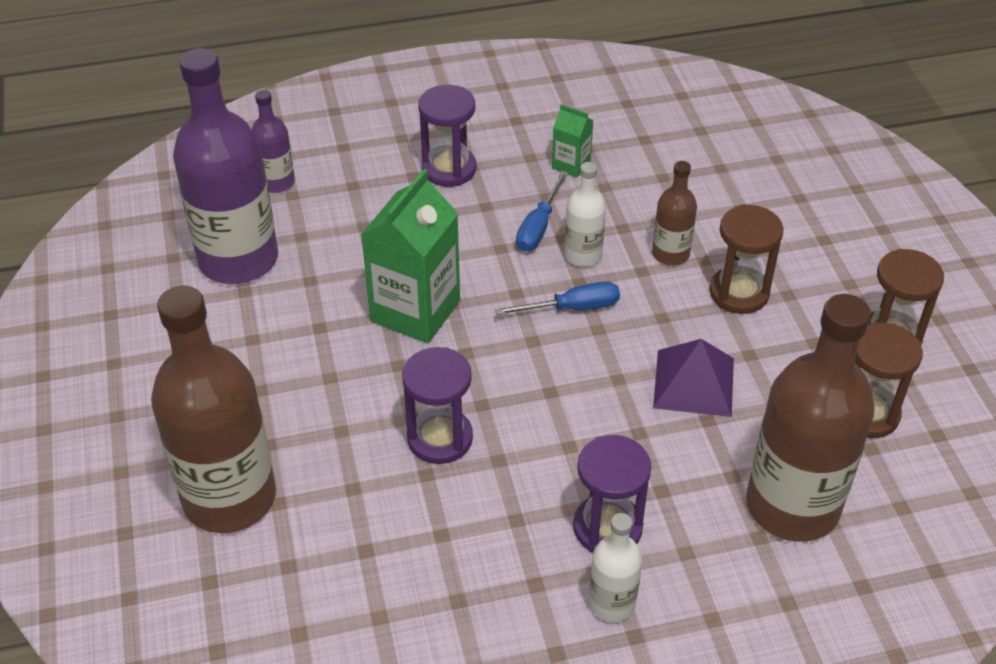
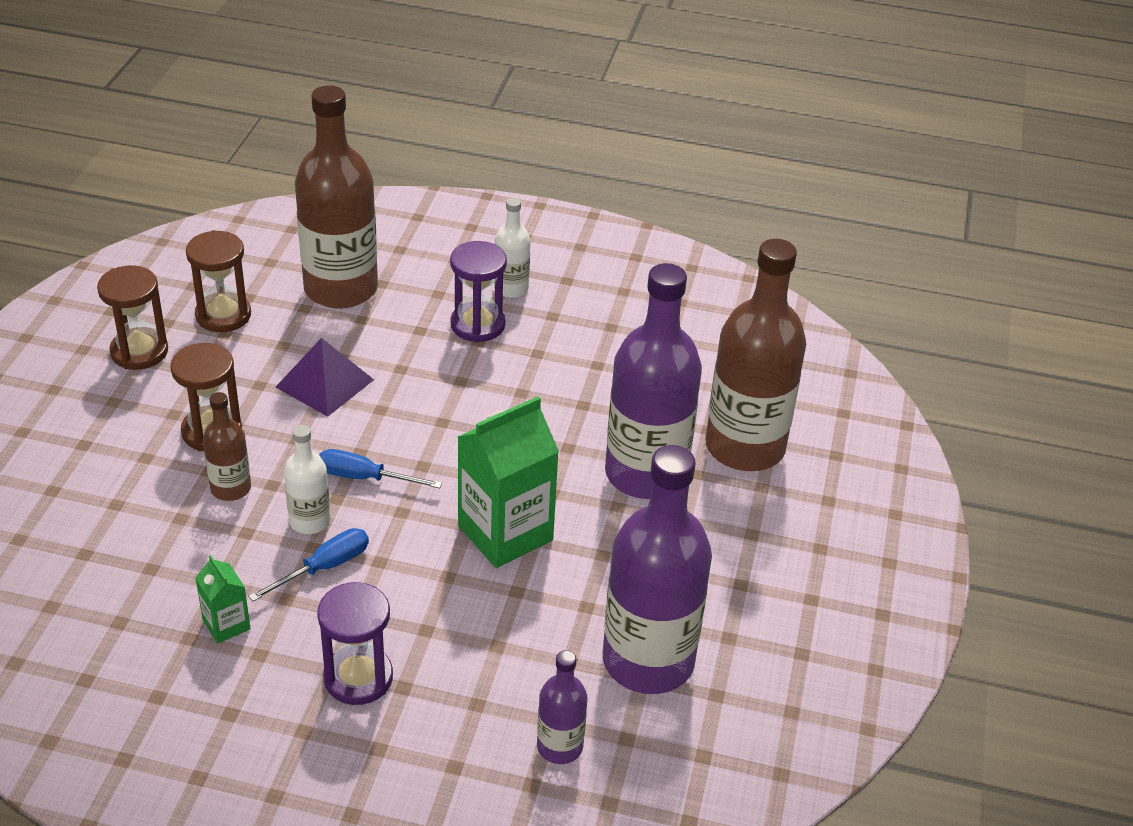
camera: 155 degrees left, 5 degrees down
(319, 421) = (645, 474): none -> purple bottle
(440, 438) = (556, 424): purple hourglass -> none

